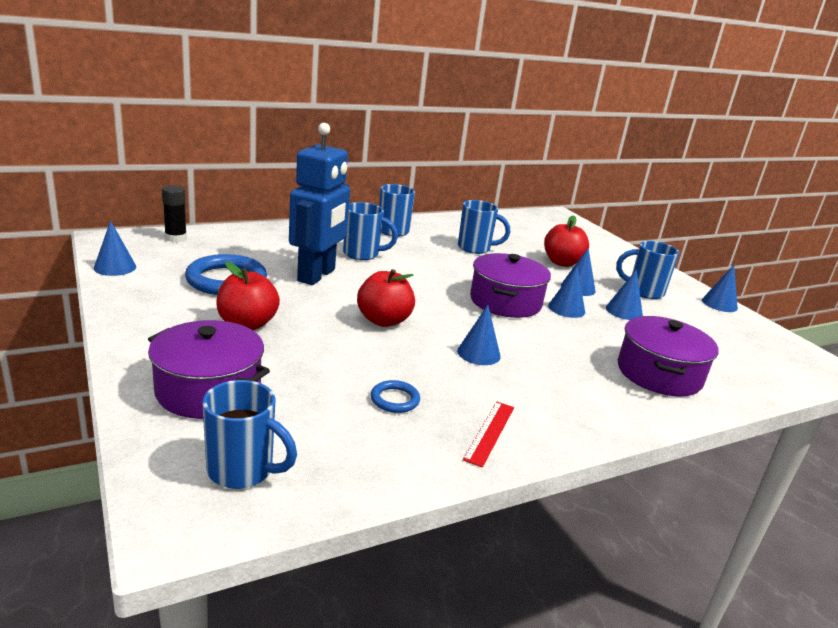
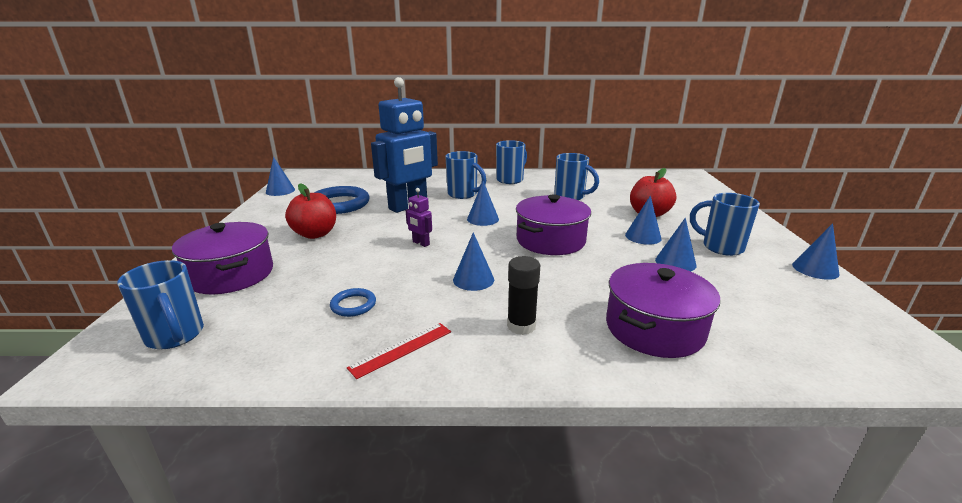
camera: 30 degrees right, 0 degrees up
(176, 238) = (341, 176): black glue stick -> black glue stick (521, 326)
(384, 321) = (421, 243): red apple -> purple robot
(566, 309) = (609, 253): blue cone -> blue cone (483, 219)

